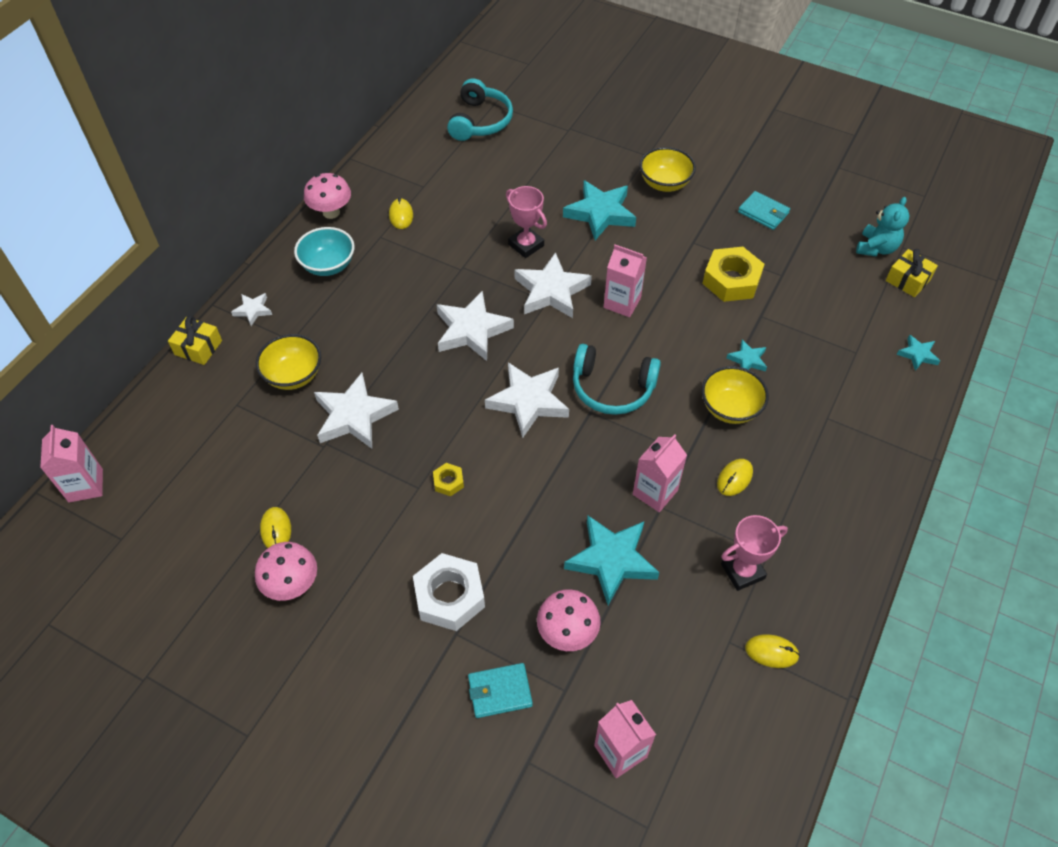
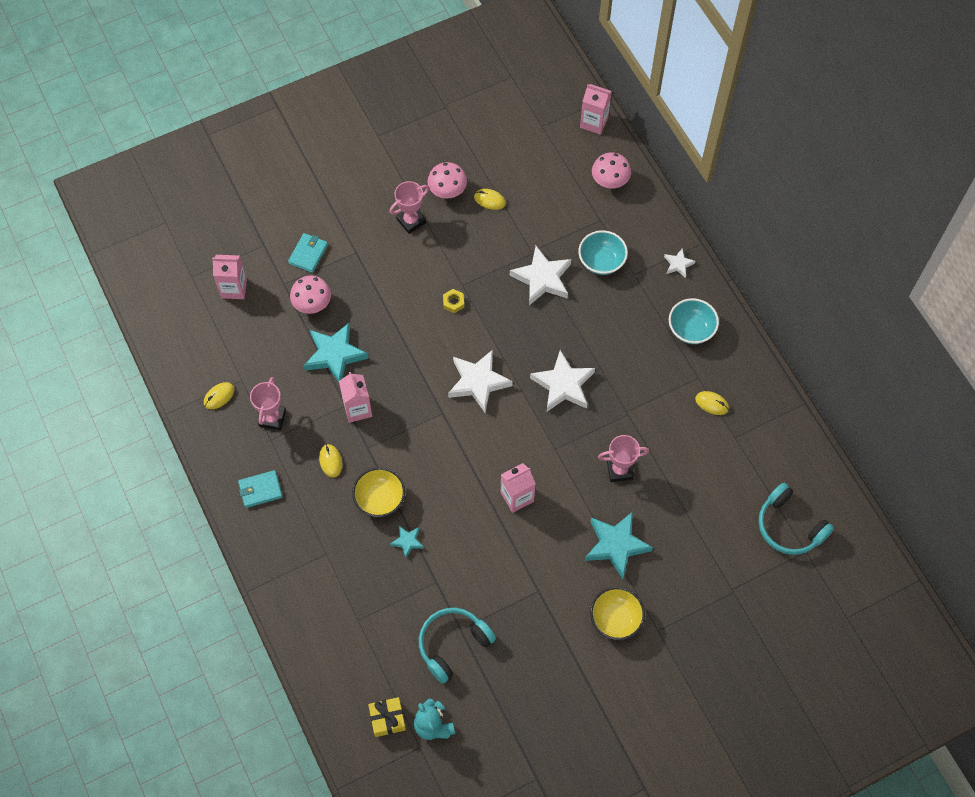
camera: 125 degrees right, 10 degrees up
(198, 347) = (665, 219): yellow gift -> none
(293, 375) = (601, 261): yellow bowl -> turquoise bowl
(331, 212) = (747, 359): pink mushroom -> pink mushroom (609, 182)
(364, 599) = (411, 221): none -> pink trophy
(449, 596) = (379, 261): white nut -> none
(551, 291) = (562, 457): white star -> none
(612, 388) = (450, 439): turquoise headphones -> turquoise headphones (453, 644)
(731, 280) = (482, 588): yellow nut -> none
(763, 212) = (530, 670): turquoise wallet -> turquoise wallet (260, 490)
(917, 354) = (324, 661): turquoise star -> none

